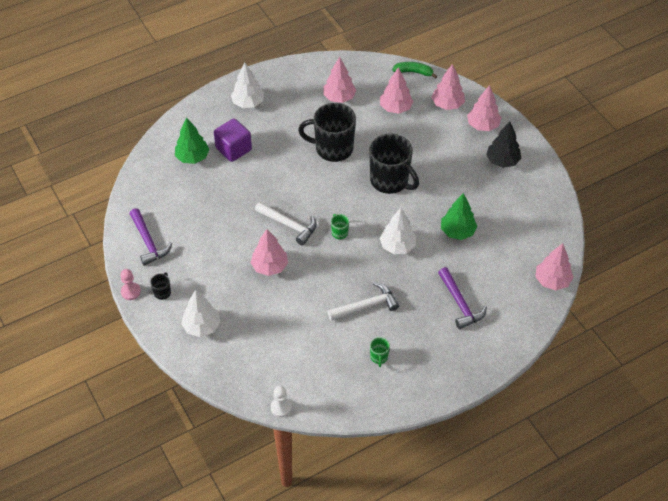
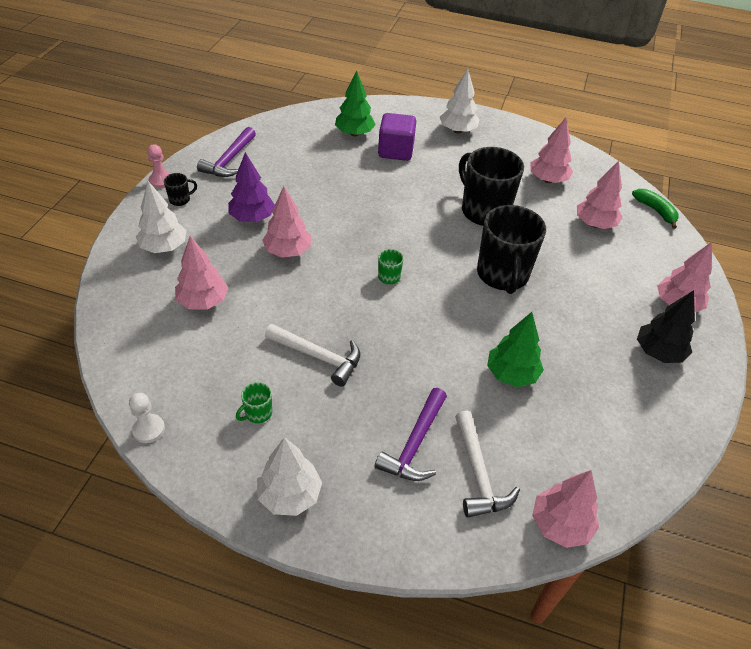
camera: 45 degrees right, 5 degrees down
(220, 265) = (252, 218): none -> purple tree
(281, 407) = (109, 368): white pawn -> white pawn (148, 429)
(289, 225) = (354, 235): white hammer -> white hammer (478, 474)
(397, 246) = (428, 333): white tree -> white tree (289, 495)
(447, 104) = (658, 259): pink tree -> pink tree (203, 301)

